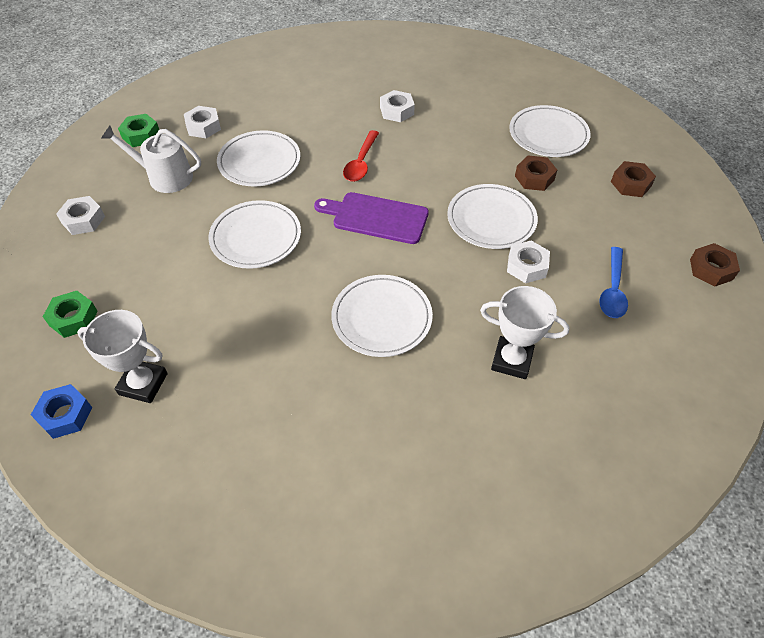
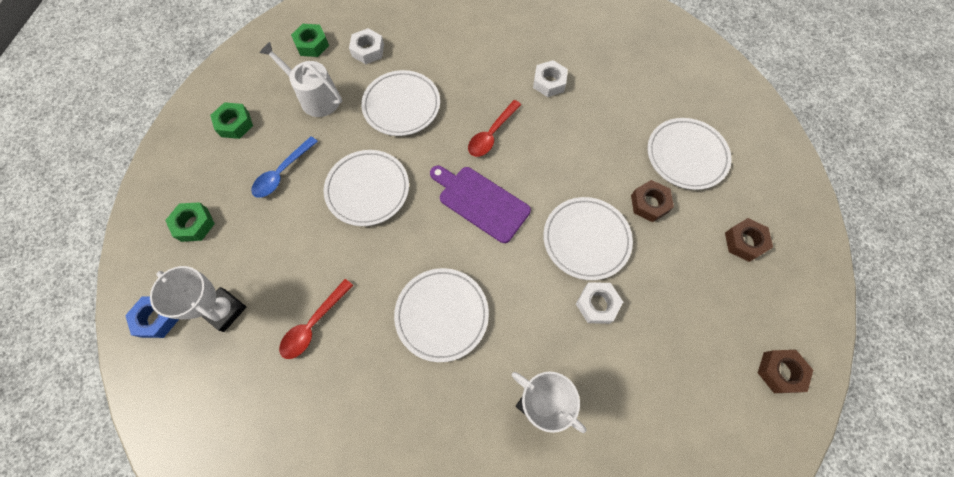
camera: 20 degrees right, 15 degrees up
(83, 220) = (235, 124): white nut -> green nut
(250, 366) = (314, 324): none -> red spoon
(613, 290) = (668, 360): blue spoon -> blue spoon (282, 173)

